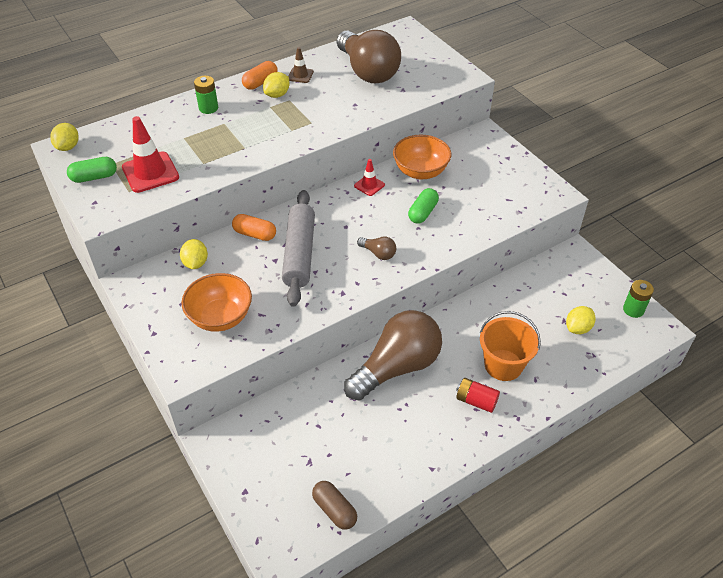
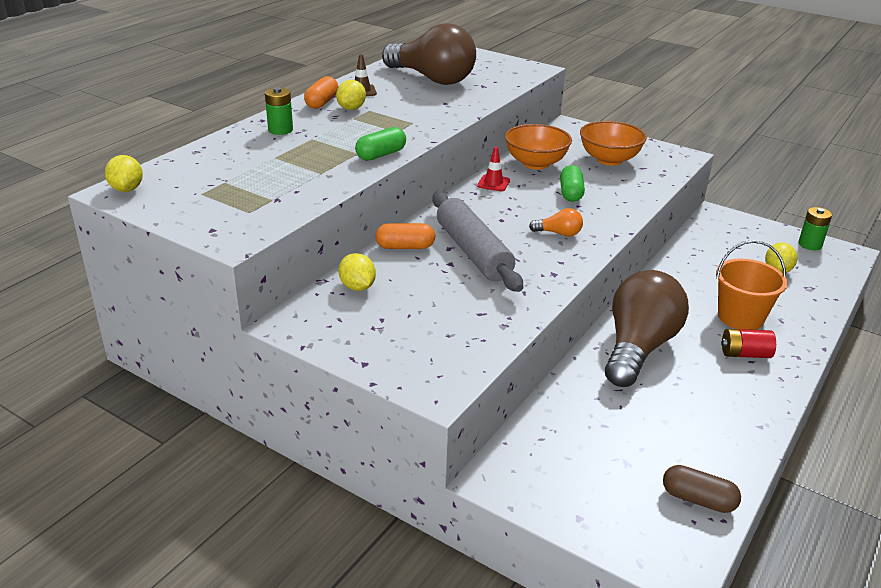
camera: 25 degrees left, 15 degrees down
(94, 177) = (190, 208): green capsule -> green capsule (381, 155)
(150, 172) = (261, 191): red traffic cone -> none
(220, 317) = (435, 328): orange bowl -> orange bowl (609, 160)
(378, 253) = (559, 233): brown light bulb -> orange light bulb

